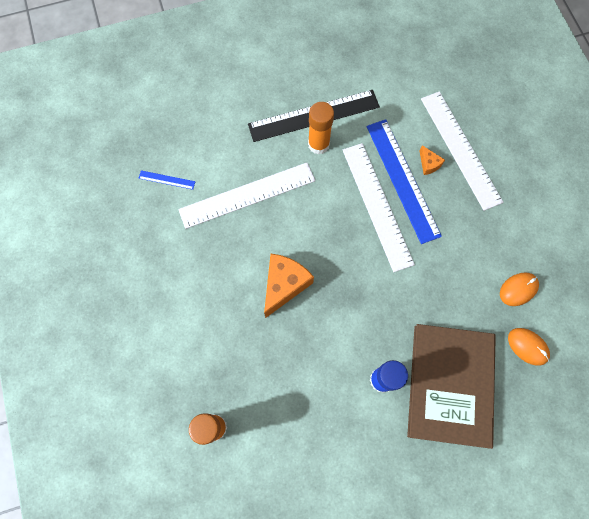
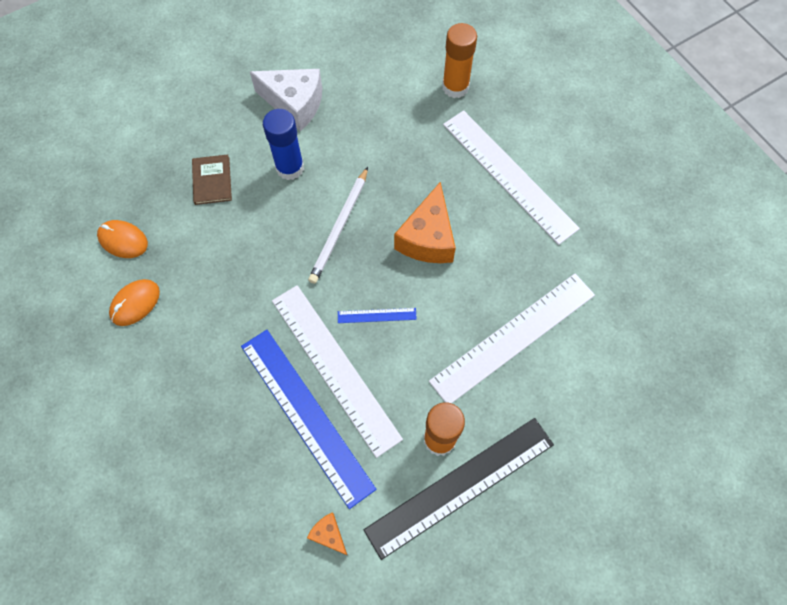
camera: 165 degrees right, 5 degrees down
(167, 180) = (628, 331): blue ruler -> blue ruler (377, 315)
(351, 312) = (339, 227): none -> white pencil
(366, 449) = (294, 104): none -> white cheese
(429, 164) = (271, 450): orange cheese -> orange cheese (329, 535)
(450, 385) = (212, 180): brown book -> brown book, size x0.40
(460, 149) = (227, 488): white ruler -> white ruler (509, 175)

